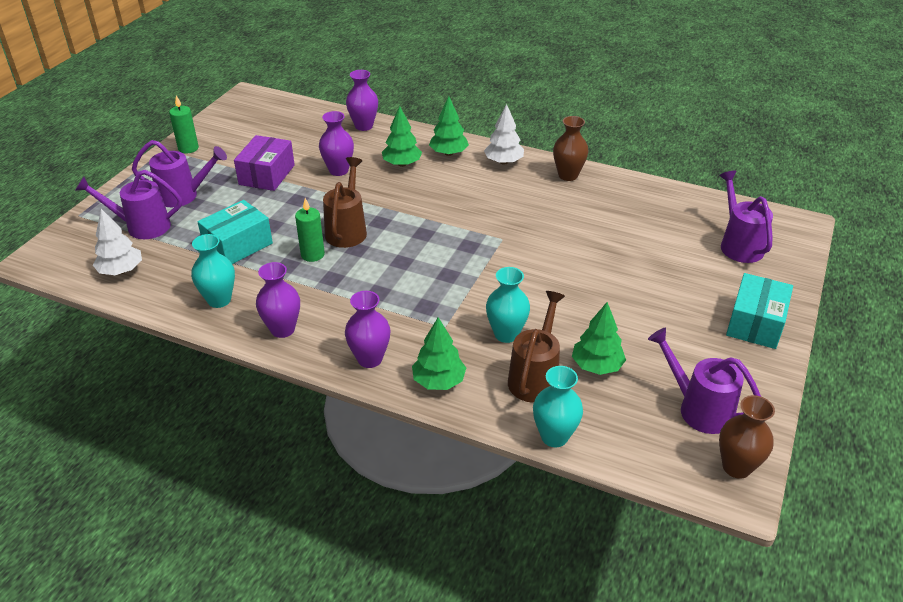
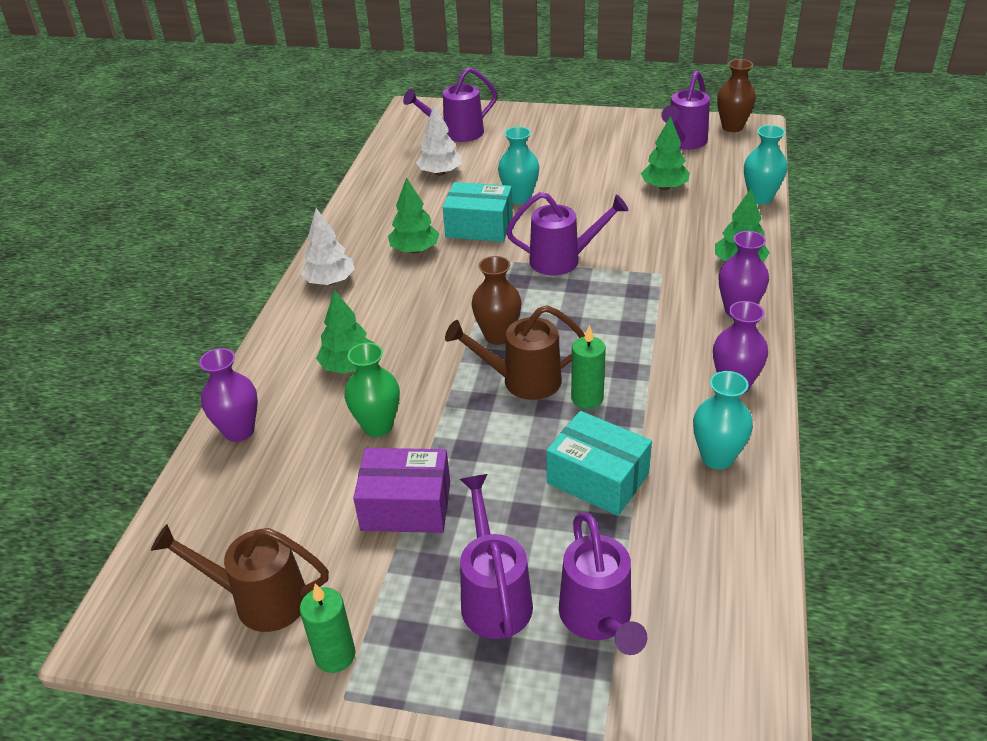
camera: 100 degrees left, 0 degrees up
(121, 271) = (715, 595): white tree -> white tree (440, 173)
(338, 170) = (378, 426): purple vase -> green vase
(448, 153) = (314, 329): green tree -> green tree (415, 250)
(488, 273) = (563, 260): none -> purple watering can
(506, 334) = (651, 236): turquoise vase -> turquoise vase (519, 198)
(535, 377) = (698, 214): brown watering can -> brown watering can (260, 600)
(568, 175) = (354, 233): brown vase -> brown vase (498, 336)
(755, 323) = (567, 124): turquoise box -> turquoise box (479, 226)

